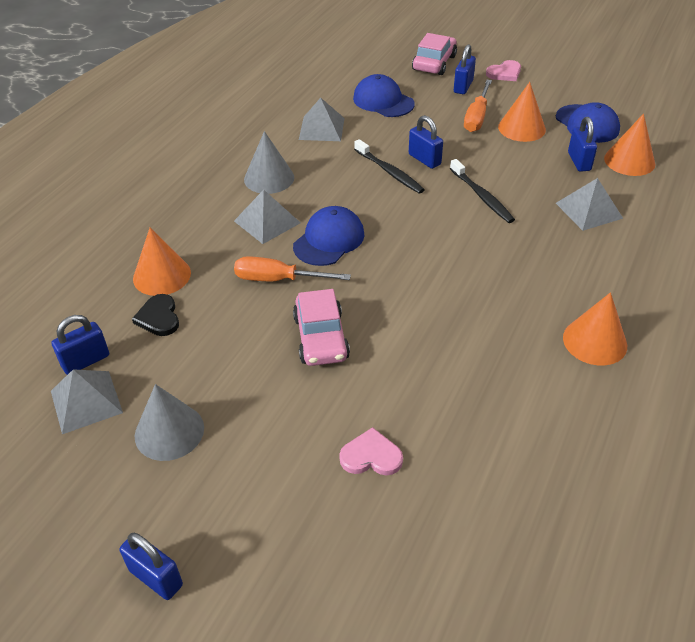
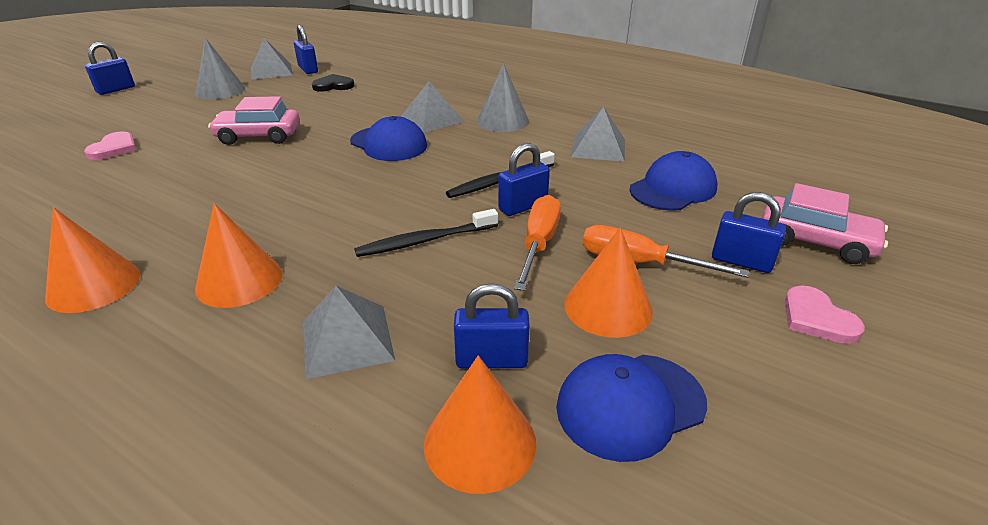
camera: 95 degrees right, 10 degrees down
(162, 275) = (381, 85): orange cone -> orange cone (239, 280)
(278, 279) = (346, 122): orange screwdriver -> orange screwdriver (538, 244)

